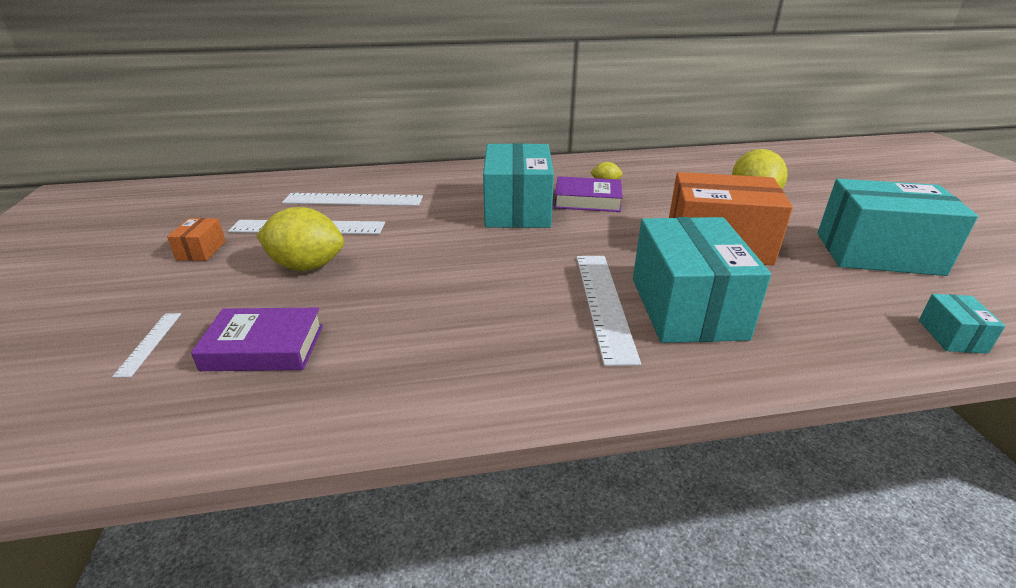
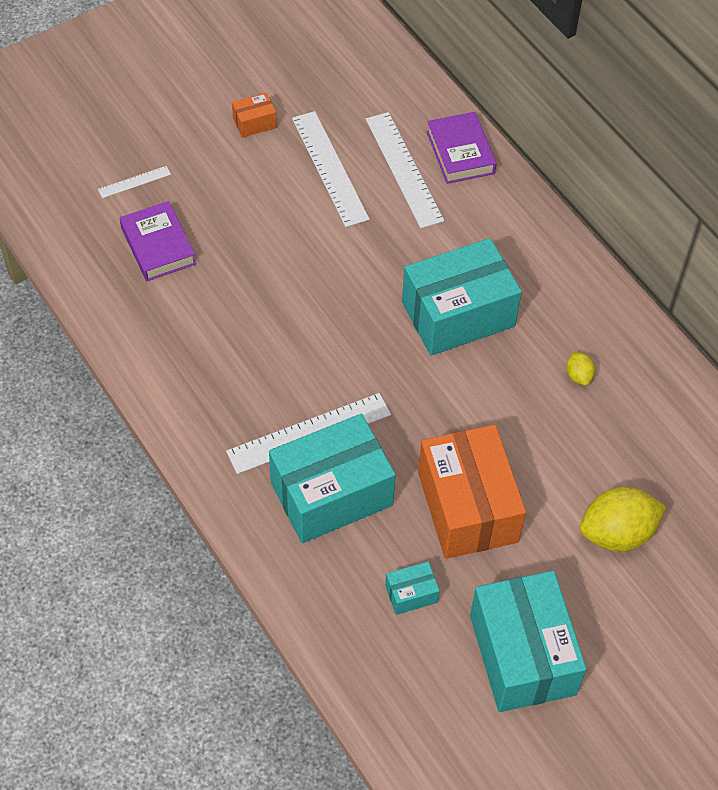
camera: 65 degrees right, 25 degrees up
(307, 266) = (266, 207): yellow lemon -> none
(587, 200) = (517, 370): purple book -> purple book (460, 152)
(952, 336) = (377, 693): turquoise box -> turquoise box (411, 594)

